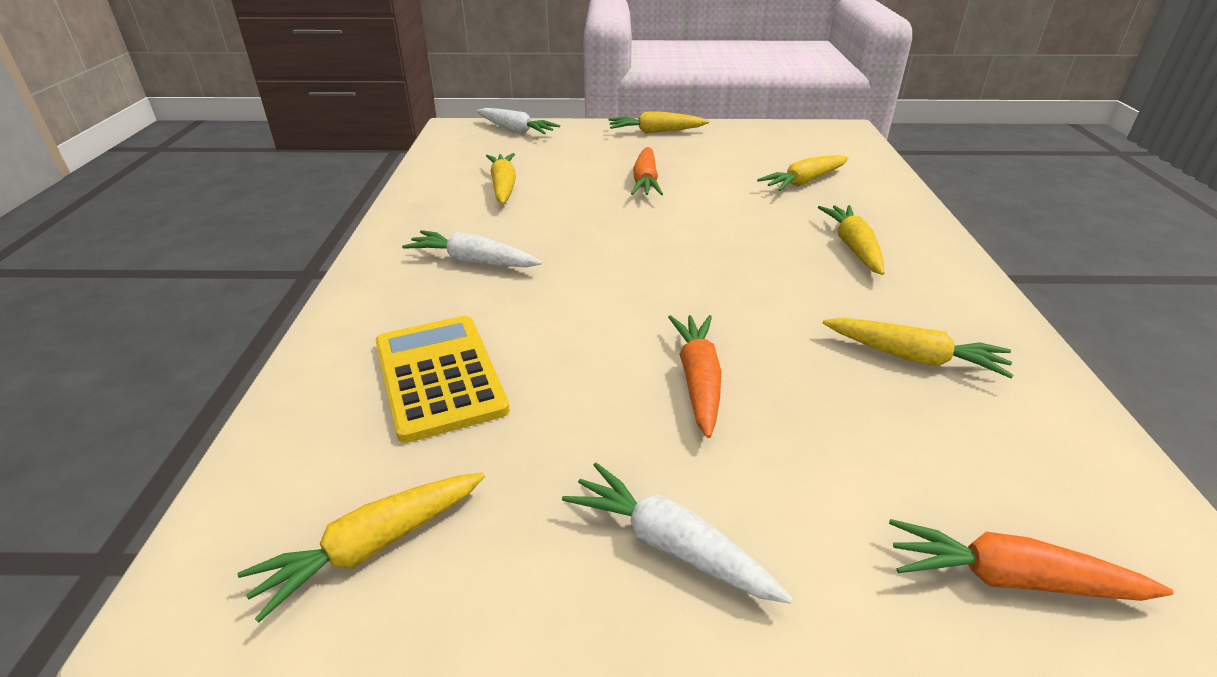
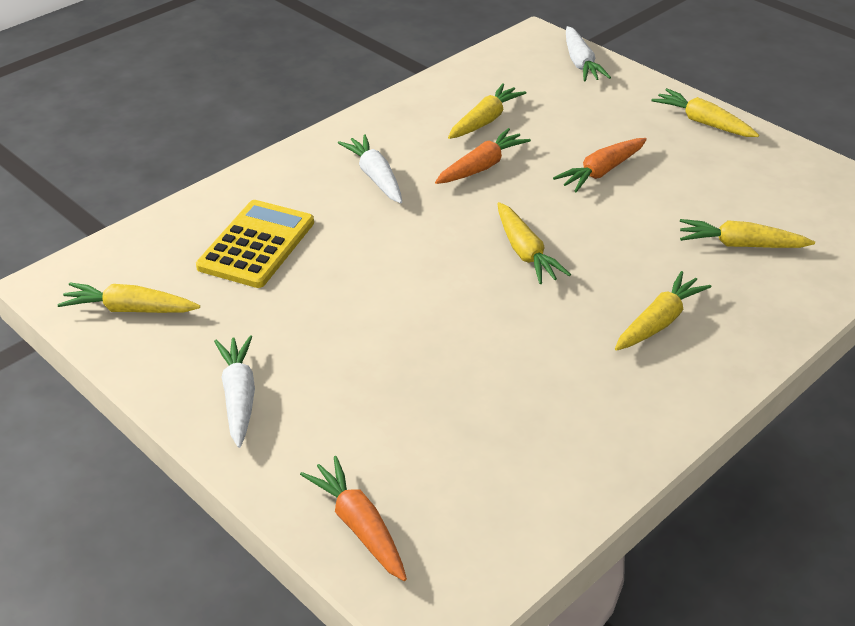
camera: 45 degrees right, 5 degrees up
(698, 381) = (380, 336): orange carrot -> orange carrot (481, 167)
(912, 357) = (535, 413): yellow carrot -> yellow carrot (525, 252)

